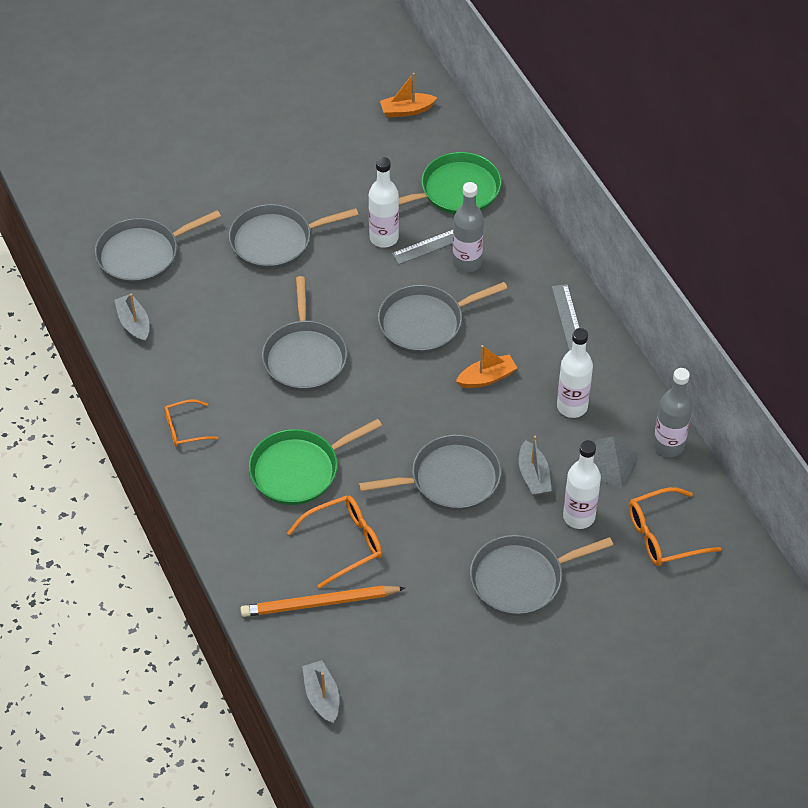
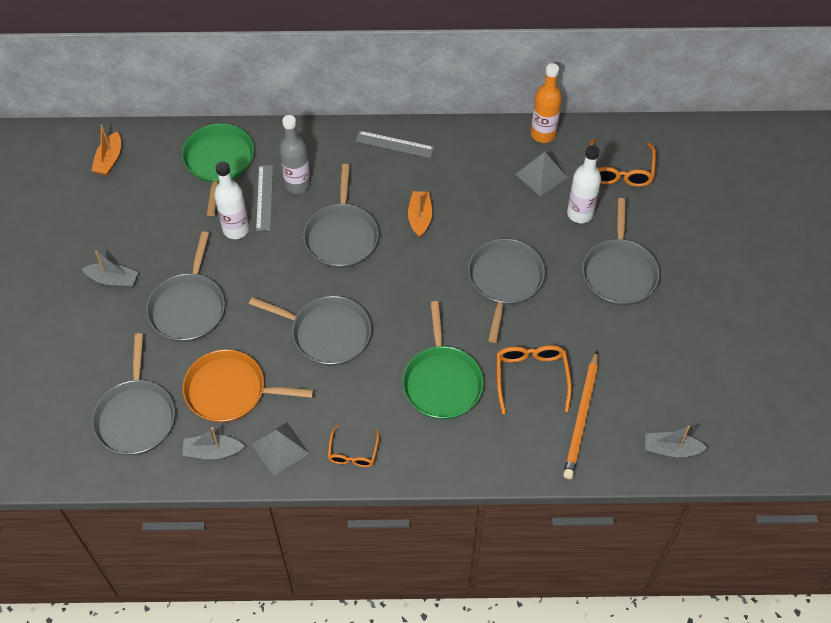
camera: 65 degrees left, 5 degrees up
(162, 371) = (280, 448): none -> grey pyramid
(203, 310) = (230, 391): none -> orange pan
(533, 476) = (528, 226): grey boat -> grey boat (113, 280)
(572, 406) = (477, 176): white bottle -> none
(668, 445) = (543, 134): grey bottle -> orange bottle

